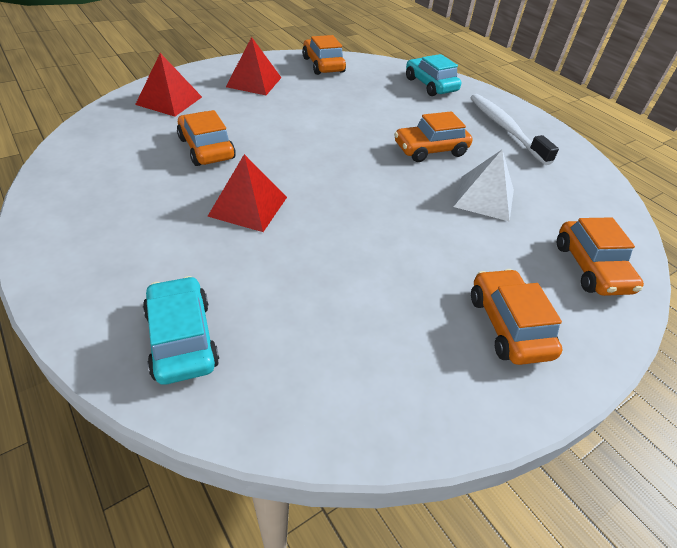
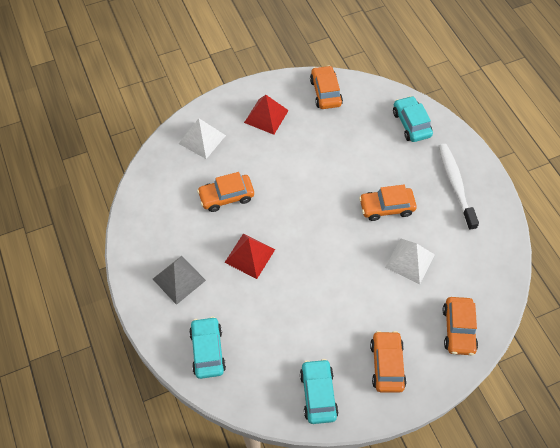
camera: 15 degrees right, 15 degrees up
(128, 242) = (179, 279): none -> grey pyramid
(169, 100) = (202, 139): red pyramid -> white pyramid
(206, 148) = (226, 196): orange car -> orange car turned 90 degrees counterclockwise
(406, 386) = (318, 394): none -> turquoise car

